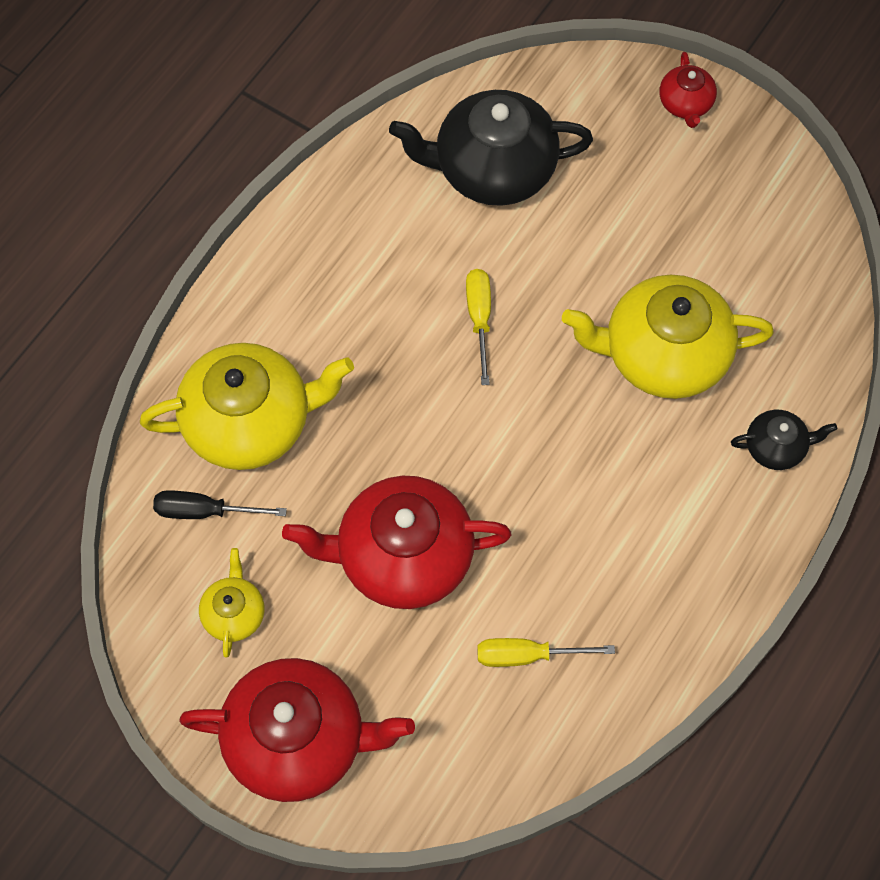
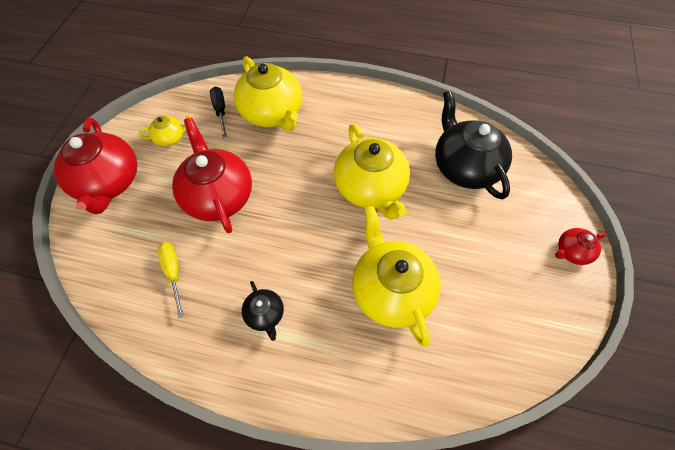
camera: 70 degrees right, 5 degrees down
(479, 319) = (370, 188): yellow screwdriver -> yellow teapot
(776, 447) = (355, 382): black teapot -> black teapot (265, 314)

